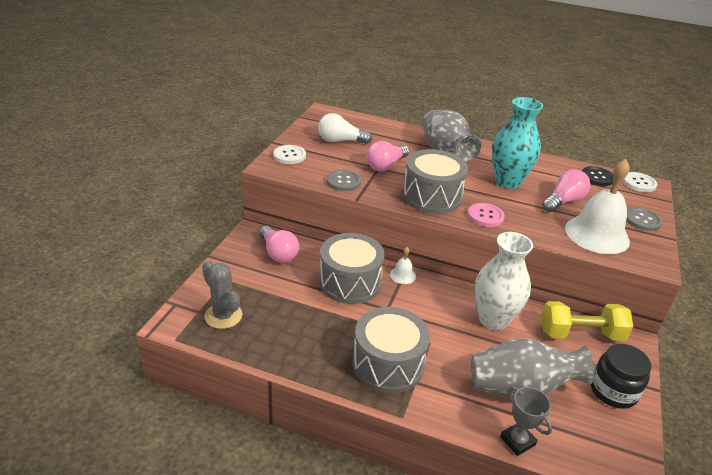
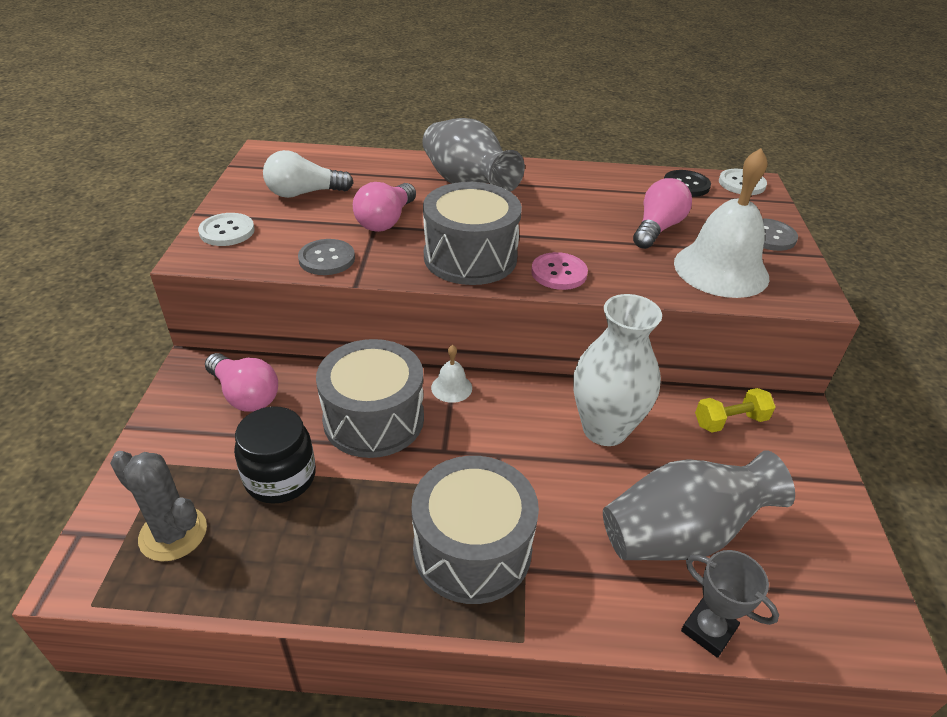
camera: 15 degrees left, 5 degrees up
(507, 182) = (571, 213): turquoise vase -> none
(581, 334) = (730, 421): yellow dumbbell -> yellow dumbbell, size x0.61
(613, 391) = (805, 502): black jar -> black jar (280, 477)

